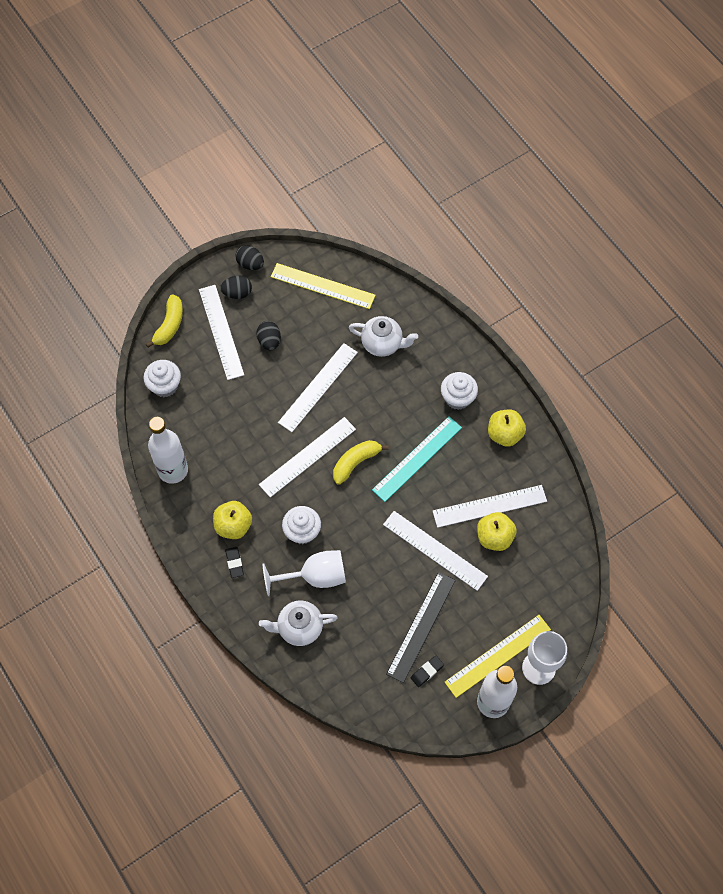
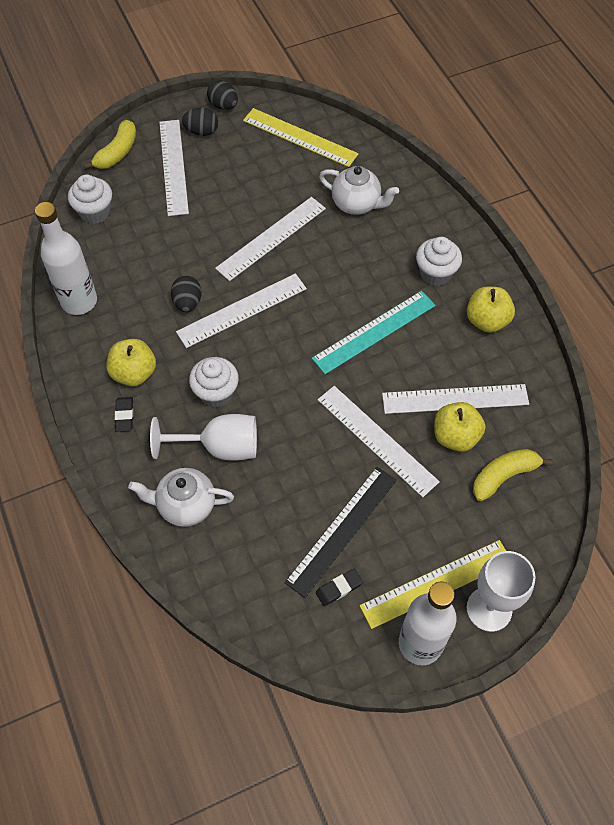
camera: 10 degrees right, 5 degrees down
(269, 341) = (226, 183): black egg -> black egg (187, 302)
(356, 462) = (298, 325): yellow banana -> yellow banana (504, 476)

